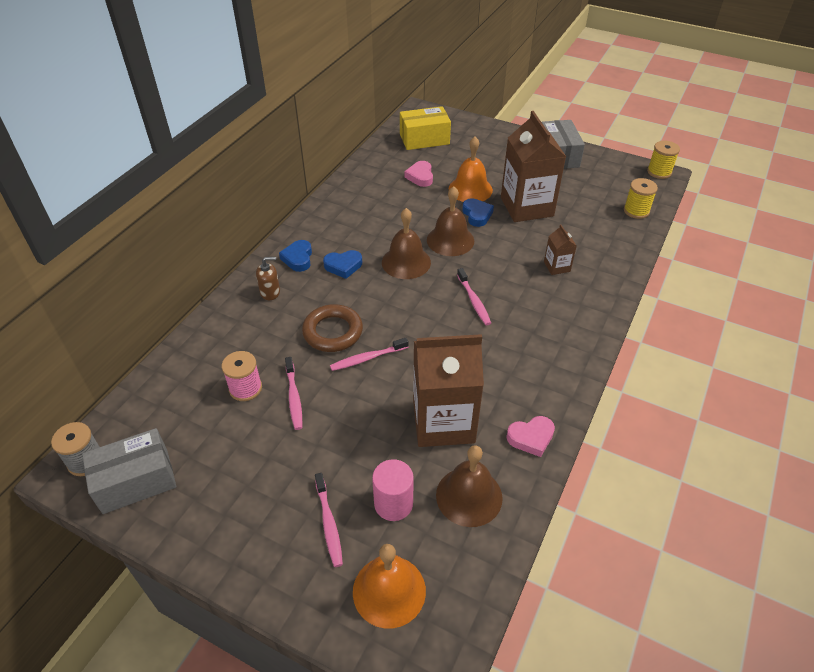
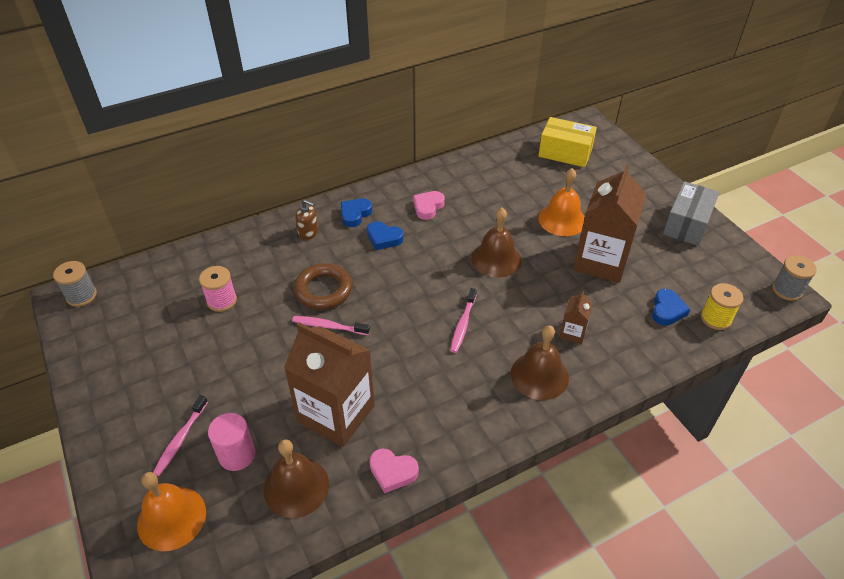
camera: 35 degrees right, 0 degrees up
(136, 481) = (96, 328): grey box -> none
(294, 397) = (247, 327): pink toothbrush -> none
(406, 262) = (438, 260): brown bell -> brown bell (539, 375)
(420, 176) = (526, 187): pink heart -> pink heart (428, 207)
(477, 215) = (544, 246): blue heart -> blue heart (667, 310)
(659, 172) = (787, 290): yellow spool -> grey spool

